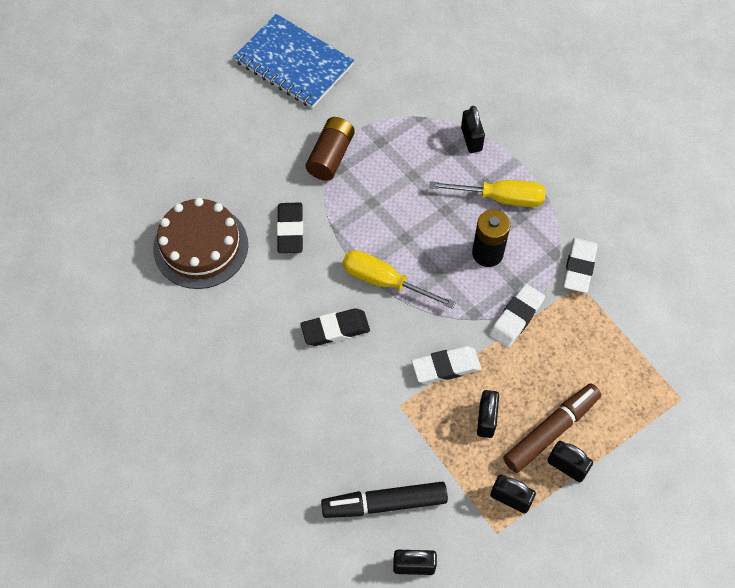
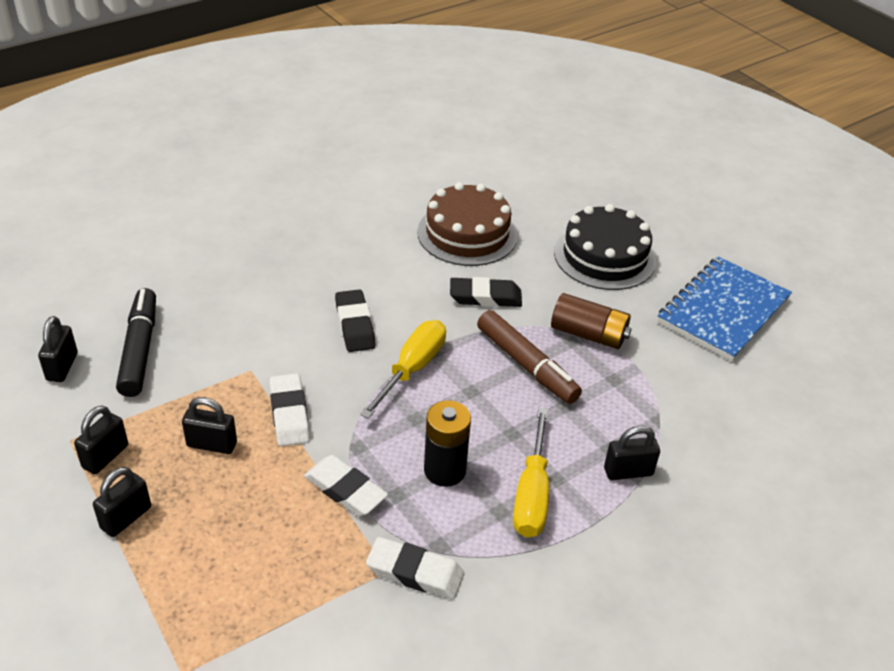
camera: 90 degrees right, 20 degrees down
(228, 139) = (604, 256): none -> black cake
(551, 430) = (179, 507): brown marker -> brown marker (527, 365)

